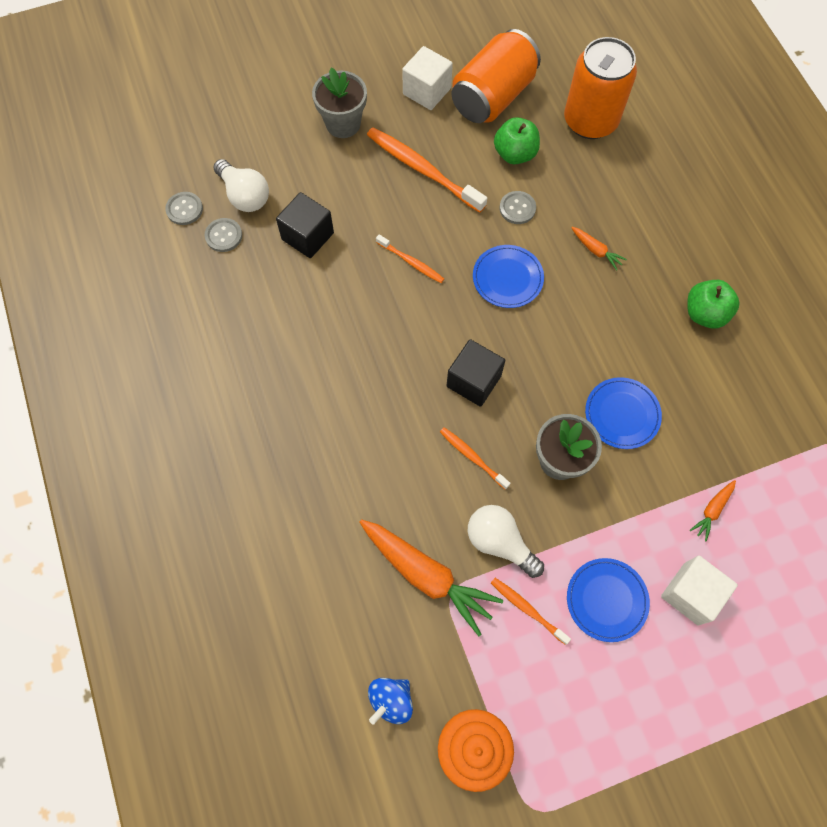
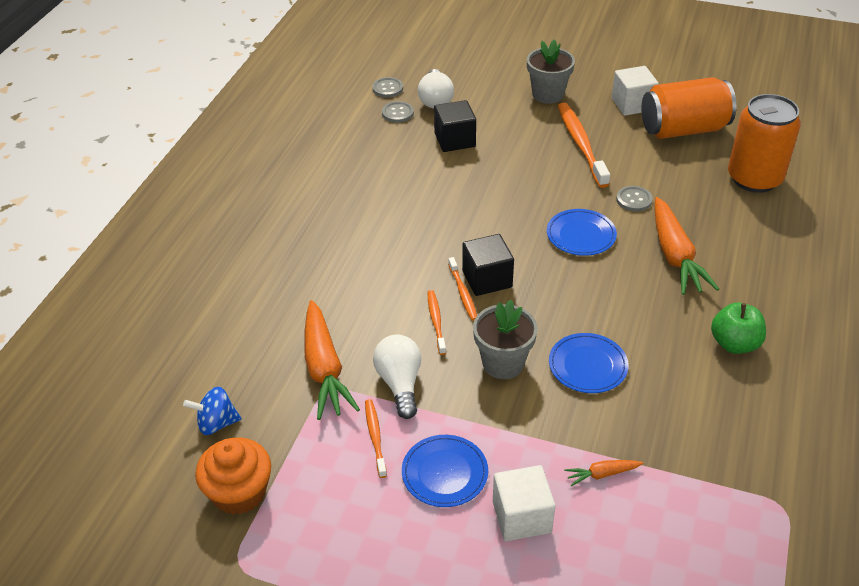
camera: 40 degrees right, 25 degrees down
(411, 262) = (514, 189): orange toothbrush -> orange toothbrush (463, 293)
(515, 154) = (666, 168): green apple -> none
(596, 250) = (675, 255): orange carrot -> orange carrot, size x2.18

